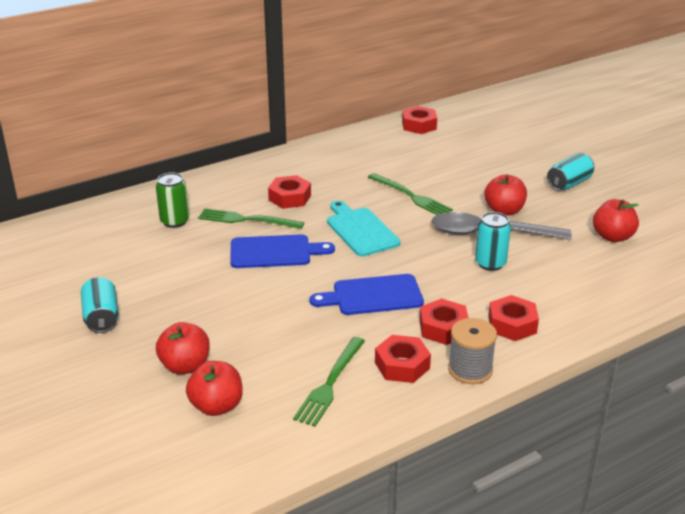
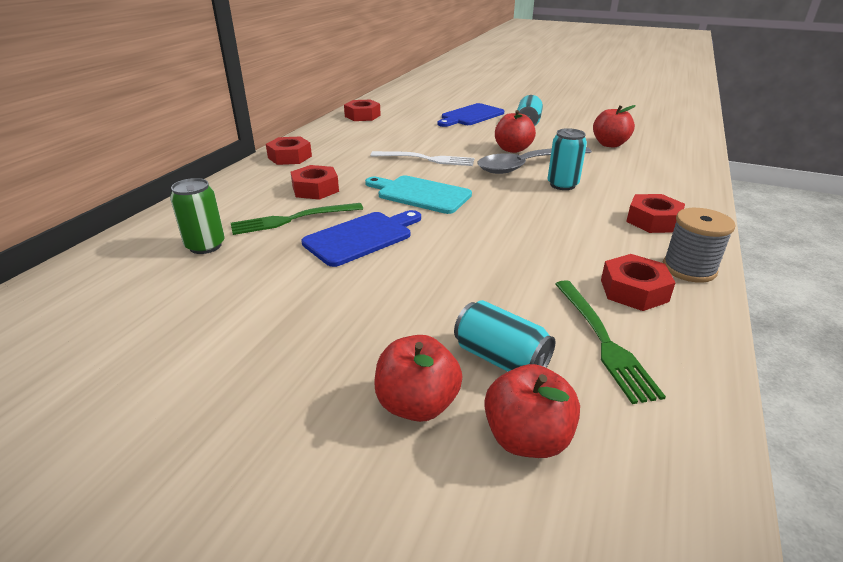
camera: 35 degrees left, 0 degrees up
(101, 317) = (216, 395): turquoise can -> turquoise can (500, 358)
(373, 295) = (511, 241): blue cutting board -> blue cutting board (470, 116)
(411, 196) = (426, 159): green fork -> white fork
(443, 328) = (611, 244): red nut -> red nut (290, 157)

